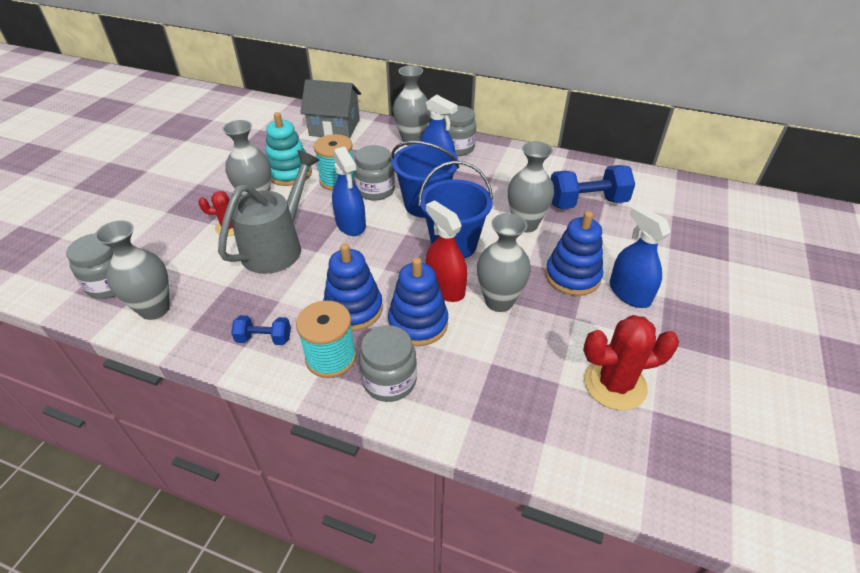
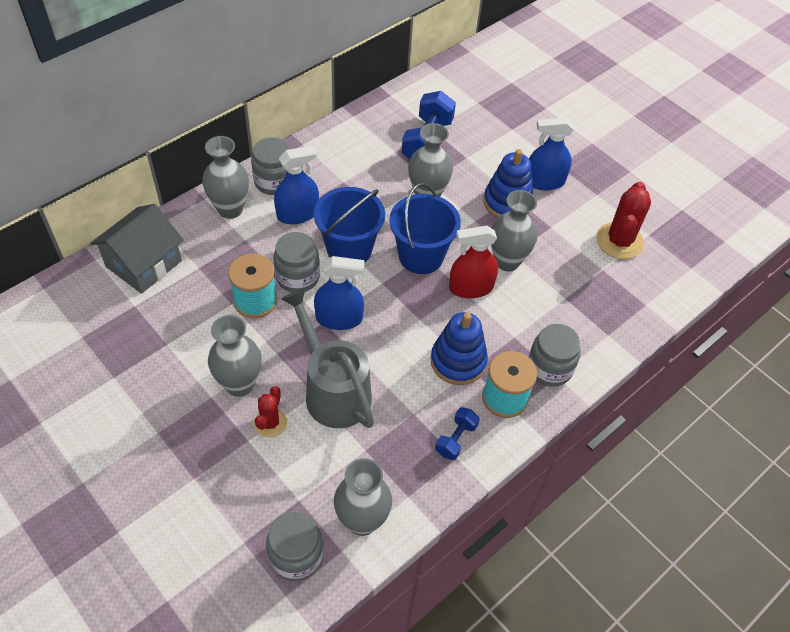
camera: 65 degrees left, 10 degrees up
(289, 173) = (207, 338): turquoise stacking toy -> none
(418, 323) = (500, 324): blue stacking toy -> none

